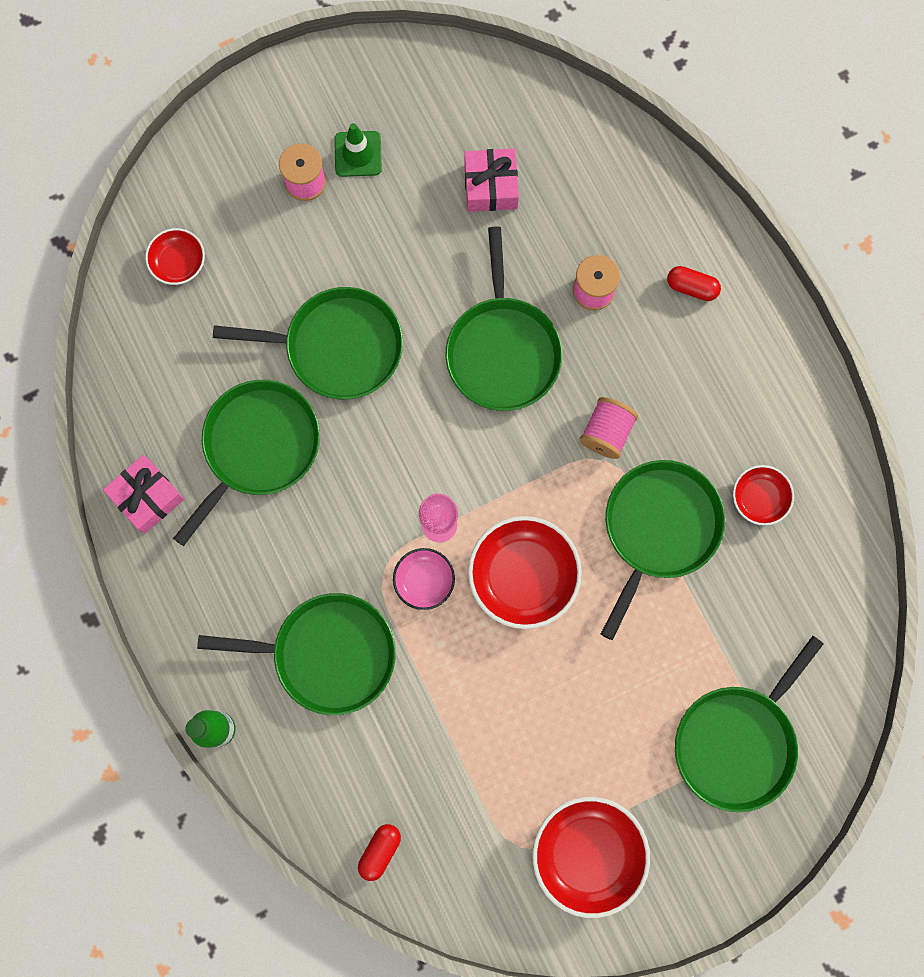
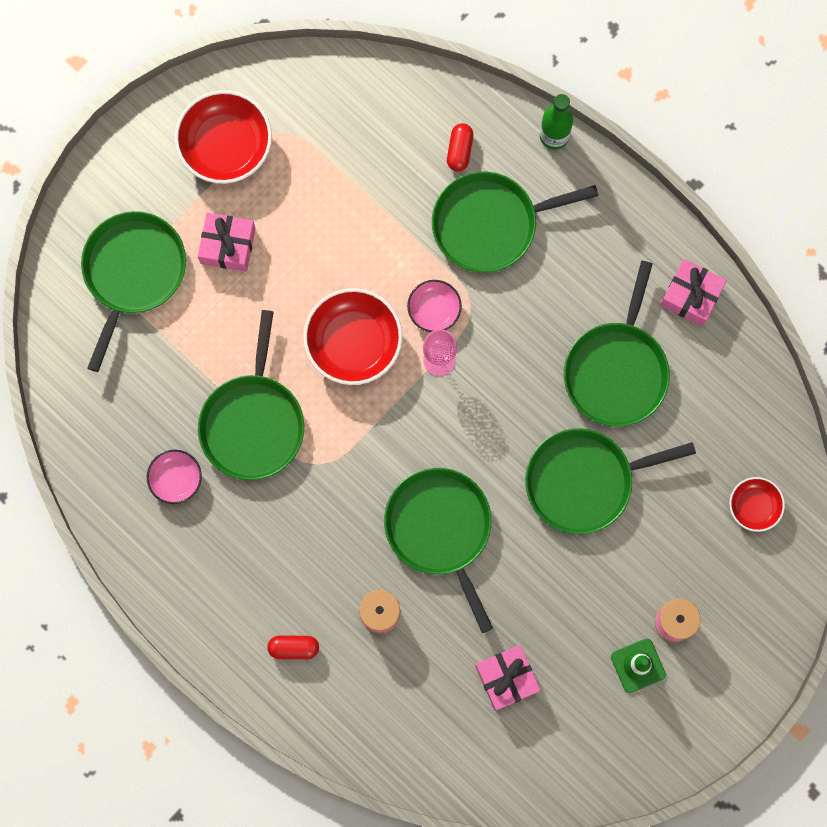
camera: 160 degrees right, 0 degrees up
(380, 851) = (390, 91): red capsule -> red capsule (459, 150)
(606, 432) = (325, 489): pink spool -> none
(623, 734) = (228, 246): none -> pink gift
(759, 498) = (176, 479): red bowl -> pink bowl

